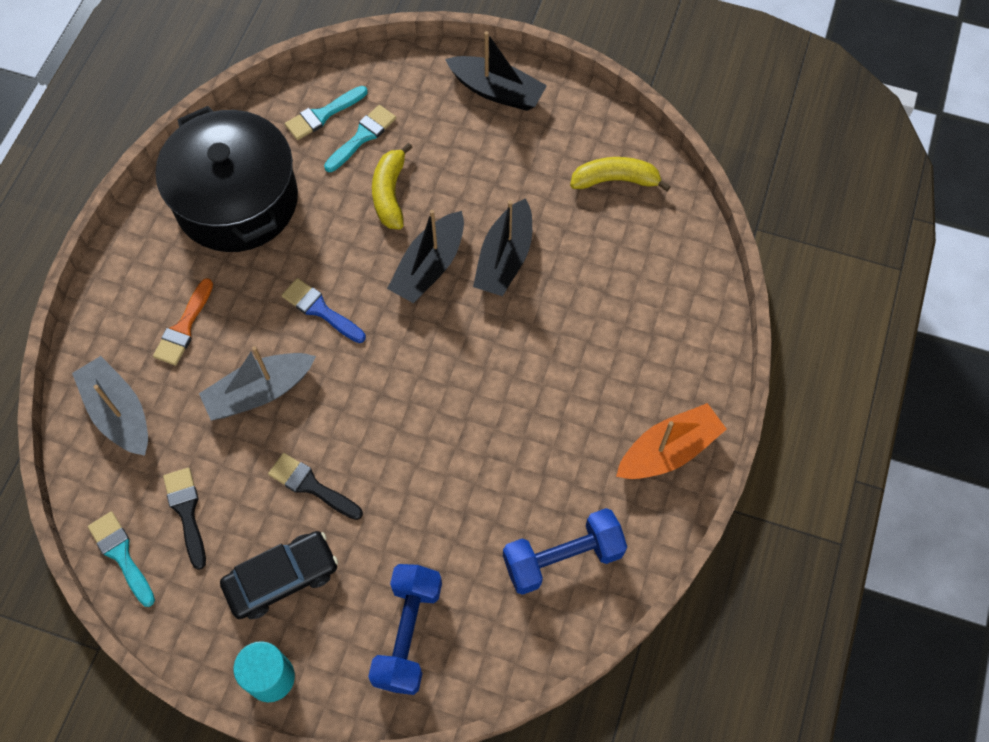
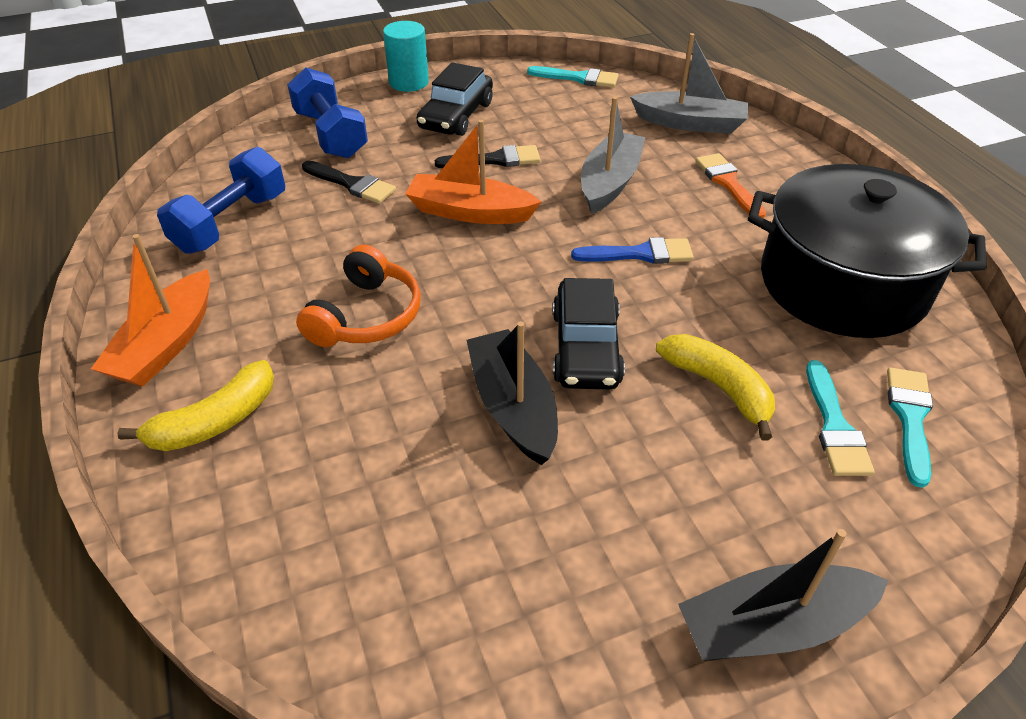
camera: 140 degrees right, 20 degrees down
(186, 512) = (566, 110): black brush -> black brush (352, 184)
(386, 436) = (470, 212): none -> orange boat
(429, 266) = (586, 347): black boat -> black car
(533, 384) = (366, 316): none -> orange headphones
(615, 180) = (460, 612): yellow banana -> yellow banana (215, 421)

